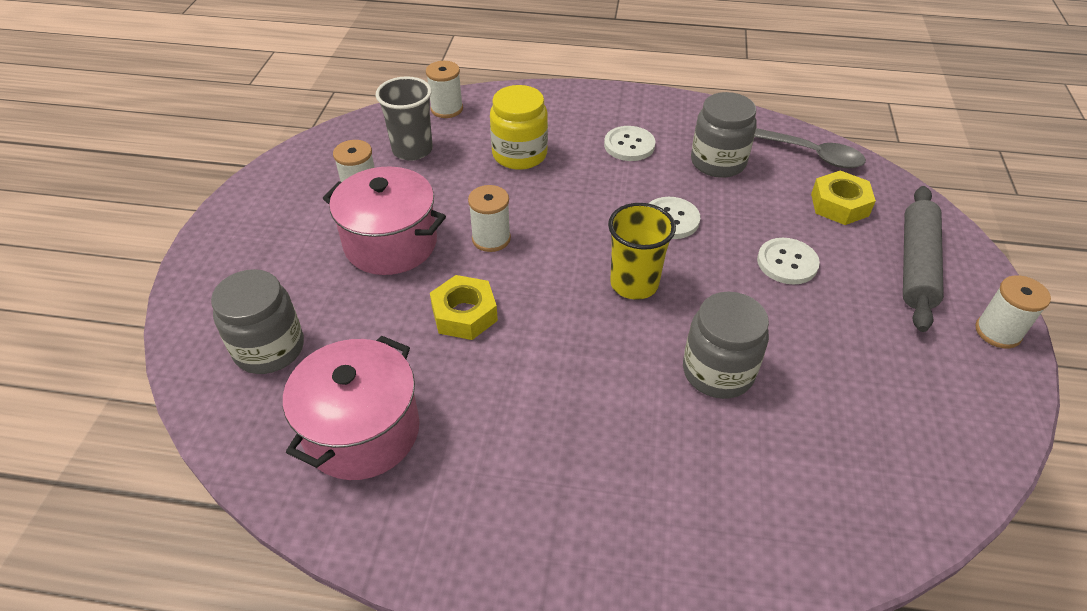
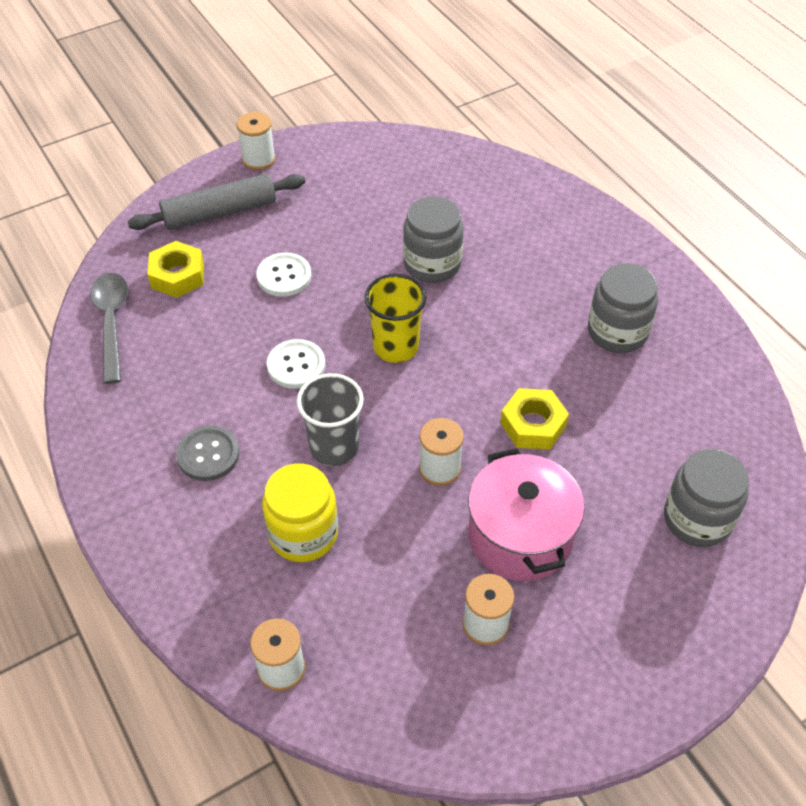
camera: 130 degrees left, 5 degrees up
(362, 431) = (679, 404): pink pot -> none
(412, 150) = (383, 637): grey cup -> grey cup (334, 447)
(629, 145) = (208, 455): white button -> grey button
(718, 162) = (180, 376): grey jar -> grey jar (617, 332)

